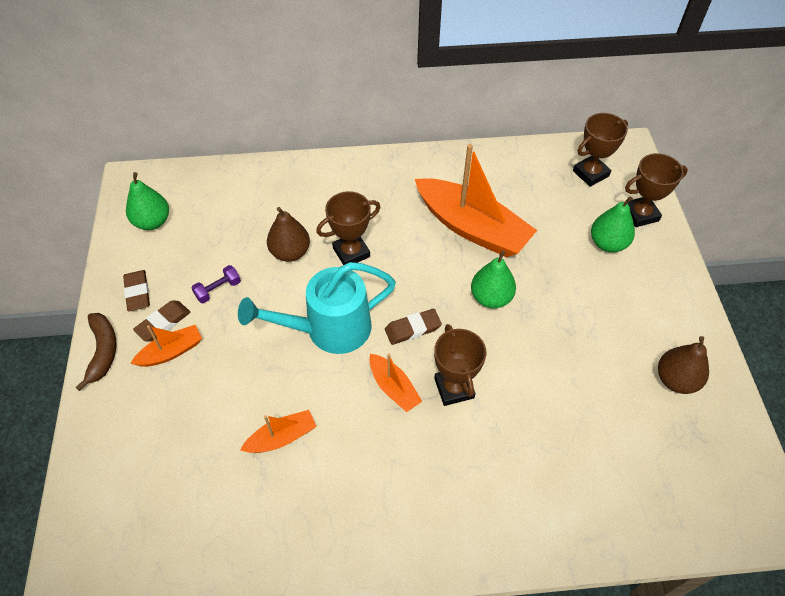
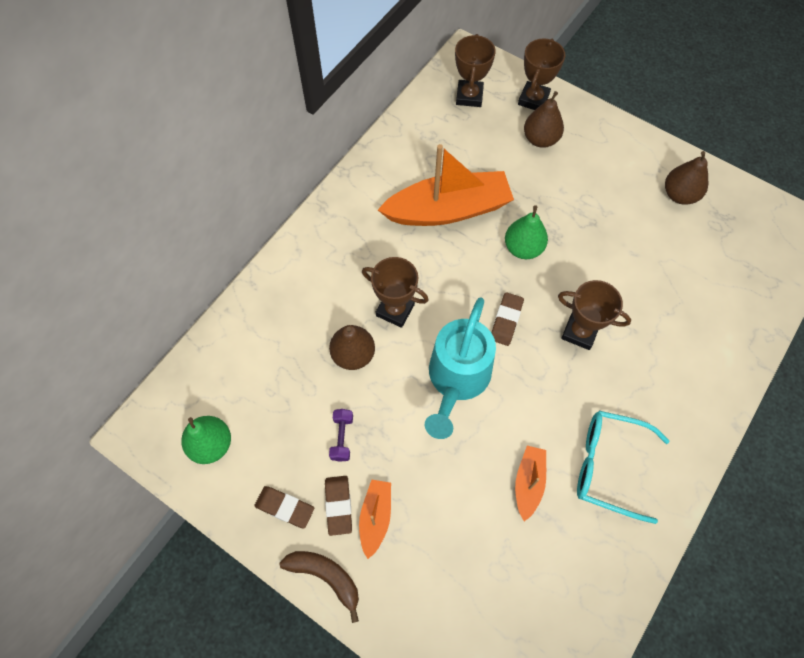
camera: 50 degrees left, 10 degrees up
(348, 490) = (609, 466): none -> turquoise glasses
(351, 252) = (395, 310): brown trophy -> brown trophy turned 75 degrees counterclockwise
(393, 388) = (547, 372): orange boat -> none
(607, 243) = (540, 139): green pear -> brown pear

